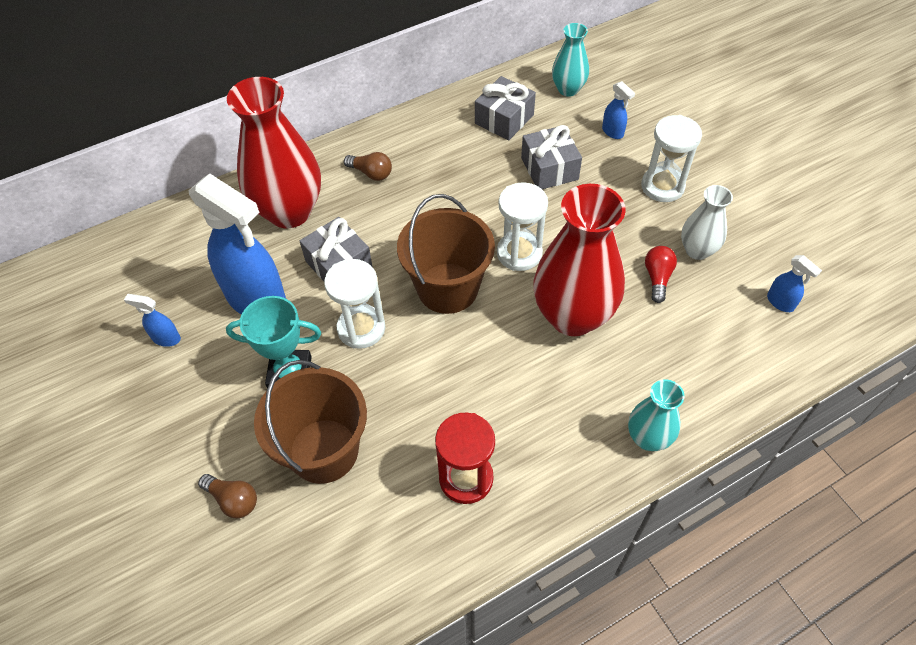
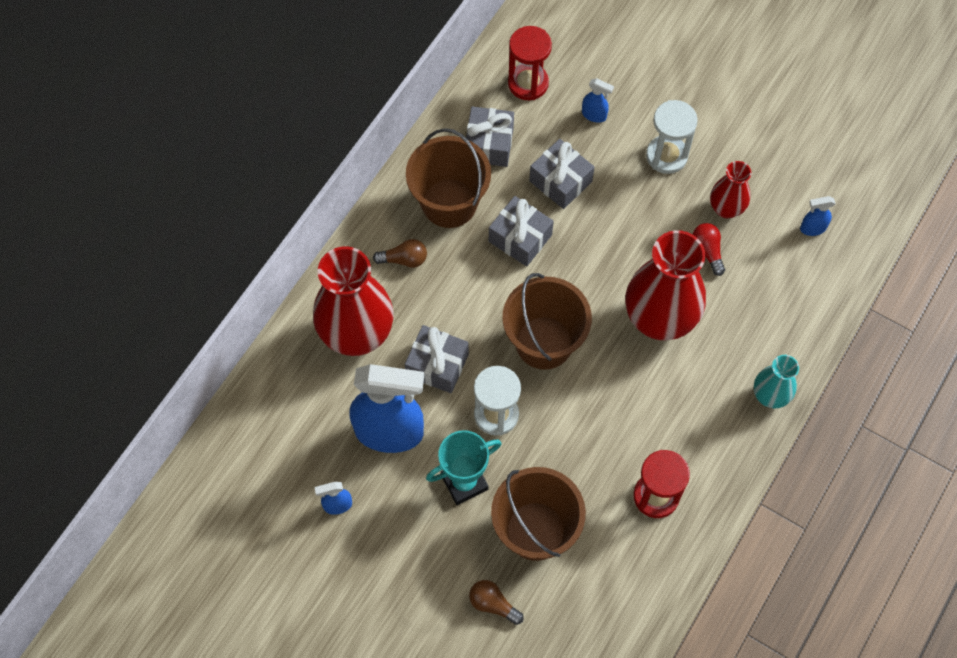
camera: 30 degrees left, 10 degrees up
(233, 500) = (493, 604): brown light bulb -> brown light bulb turned 150 degrees counterclockwise
(440, 148) = (449, 203): none -> brown bucket
(483, 197) = (520, 238): none -> grey gift
(519, 253) = (583, 280): white hourglass -> none
(568, 89) = (528, 83): turquoise vase -> red hourglass
(697, 250) = (726, 208): white vase -> red vase
(780, 302) = (812, 228): blue spray bottle -> blue spray bottle turned 150 degrees clockwise

